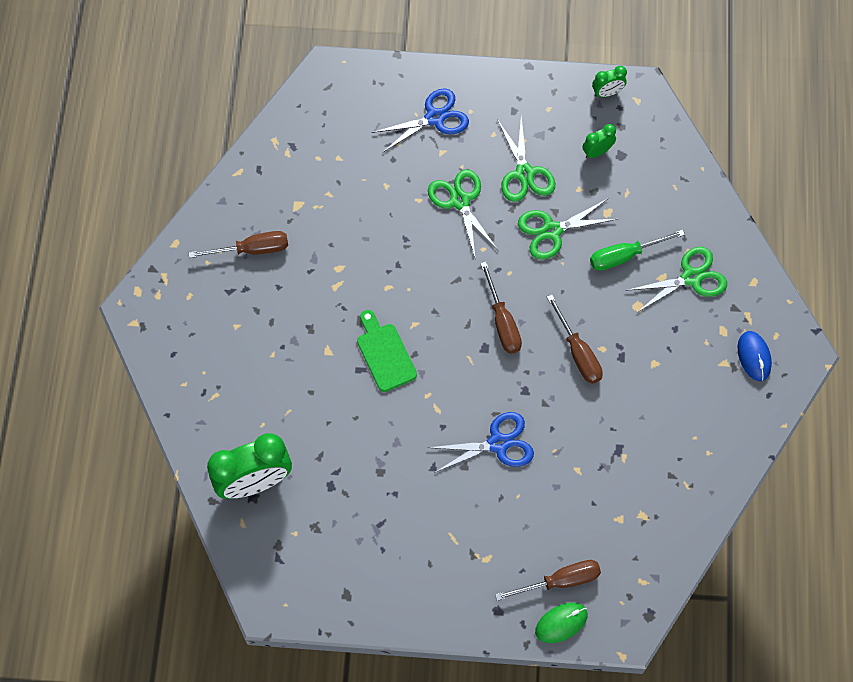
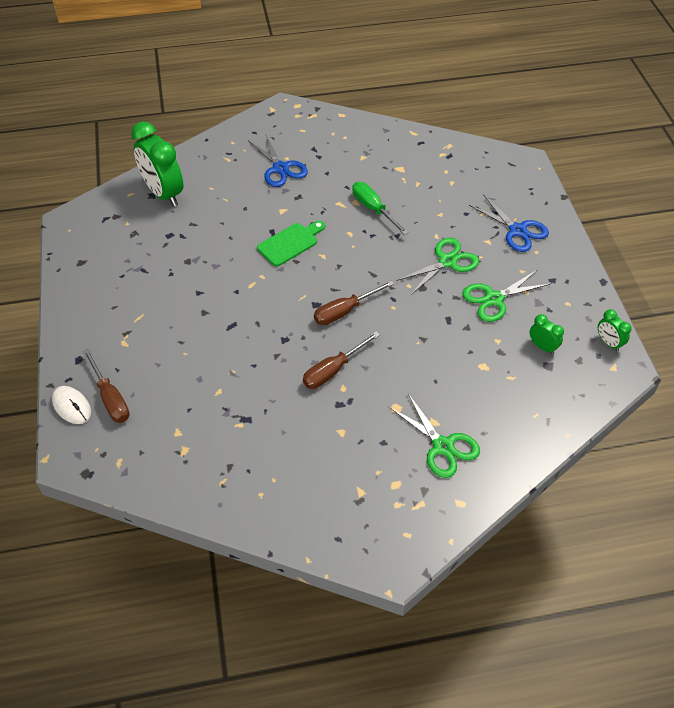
camera: 75 degrees right, 15 degrees down
(252, 249) = (352, 153): brown screwdriver -> none
(498, 443) = (230, 330): blue scissors -> blue scissors (280, 168)
(552, 231) = (446, 329): green scissors -> none
(561, 623) = (72, 406): green mouse -> white mouse
(625, 256) = (444, 388): green screwdriver -> green screwdriver (373, 209)
(754, 356) = (376, 517): blue mouse -> none

